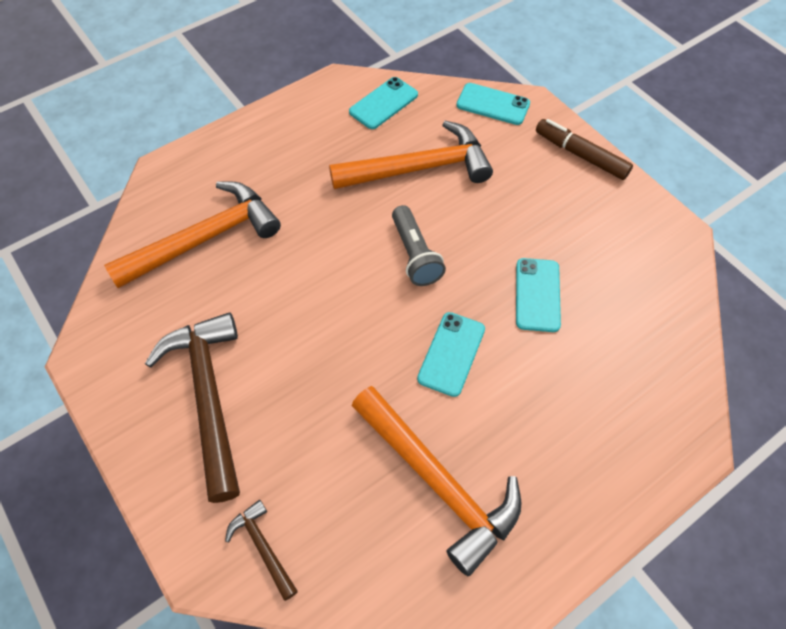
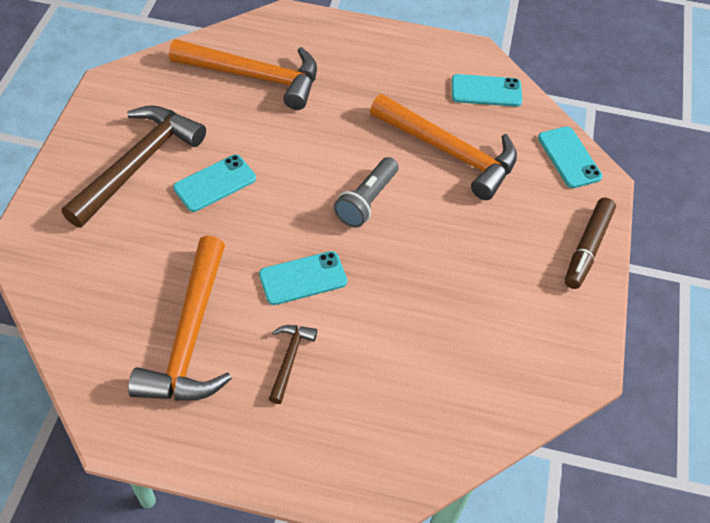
camera: 45 degrees right, 5 degrees down
(263, 547) = (58, 267): brown hammer -> brown hammer (289, 359)
(537, 295) = (412, 301): turquoise phone -> turquoise phone (215, 183)
(580, 155) = (587, 248): brown marker -> brown marker turned 150 degrees counterclockwise

